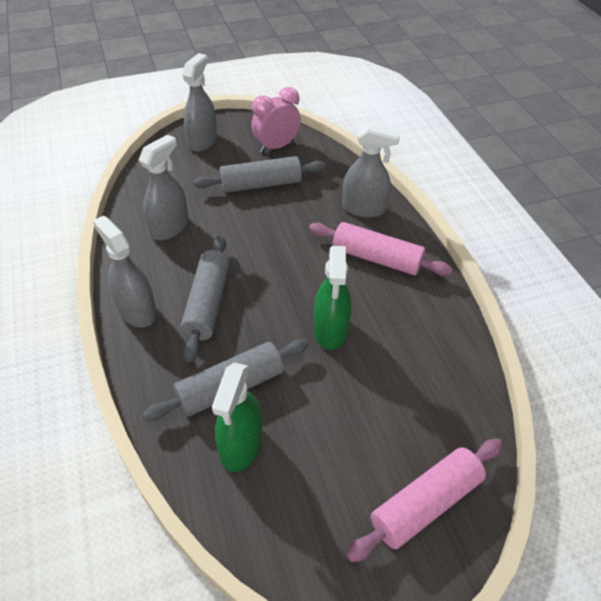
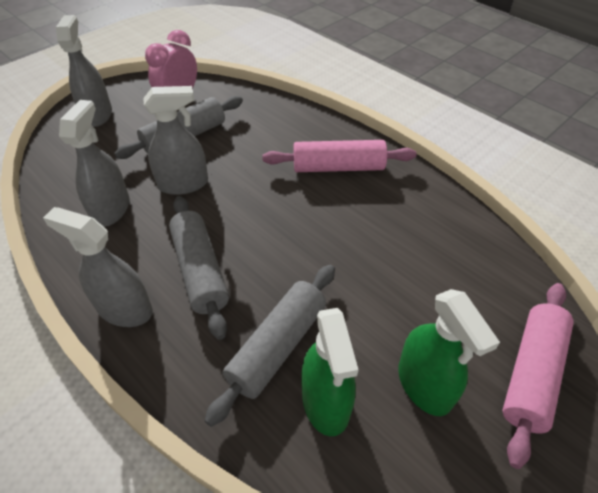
camera: 25 degrees left, 0 degrees up
(330, 330) = (339, 248): green spray bottle -> green spray bottle (424, 385)
(363, 208) = (298, 128): grey spray bottle -> grey spray bottle (183, 184)

